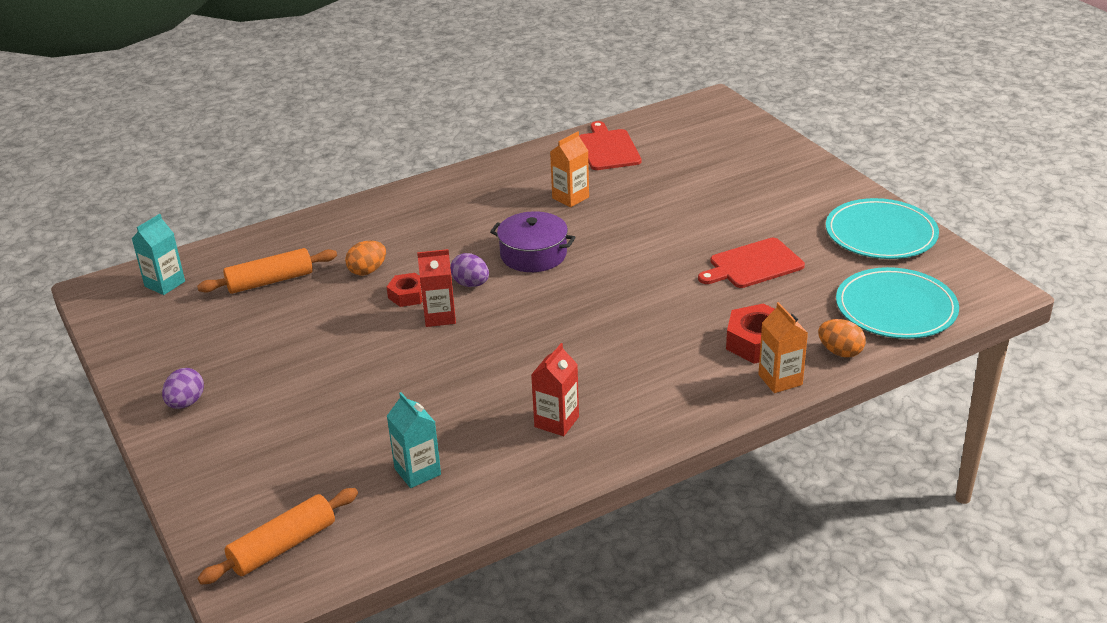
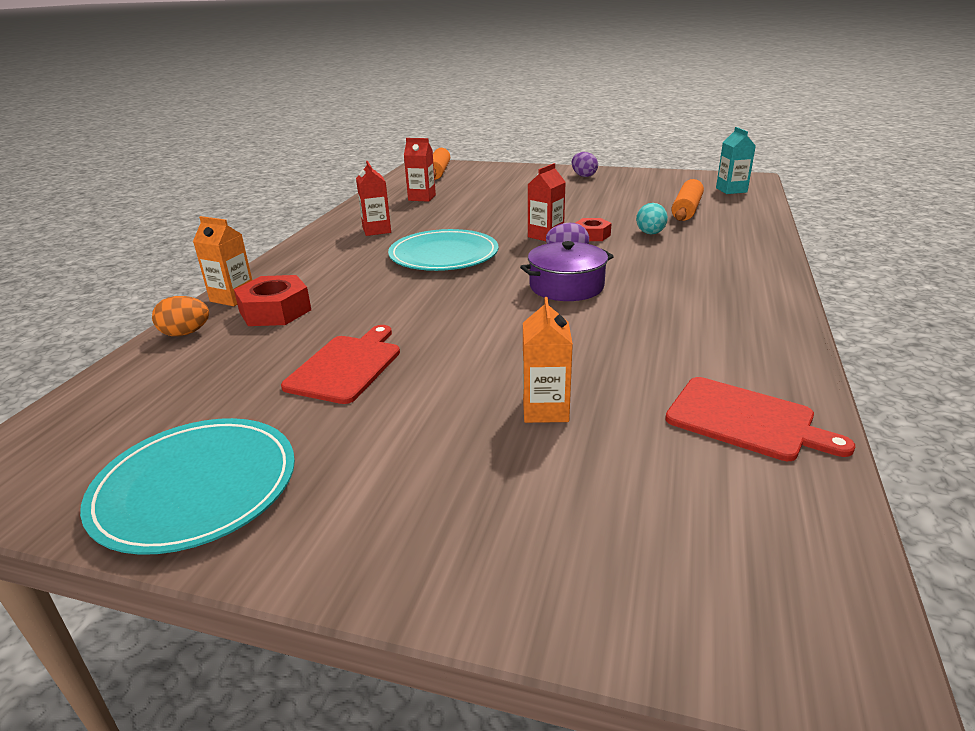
camera: 135 degrees right, 5 degrees down
(367, 271) = (650, 233): orange egg -> turquoise egg
(417, 471) = (422, 198): turquoise carton -> red carton
(570, 197) = (644, 340): orange carton -> orange carton (545, 409)
(896, 308) = (134, 394): turquoise plate -> turquoise plate (444, 255)

